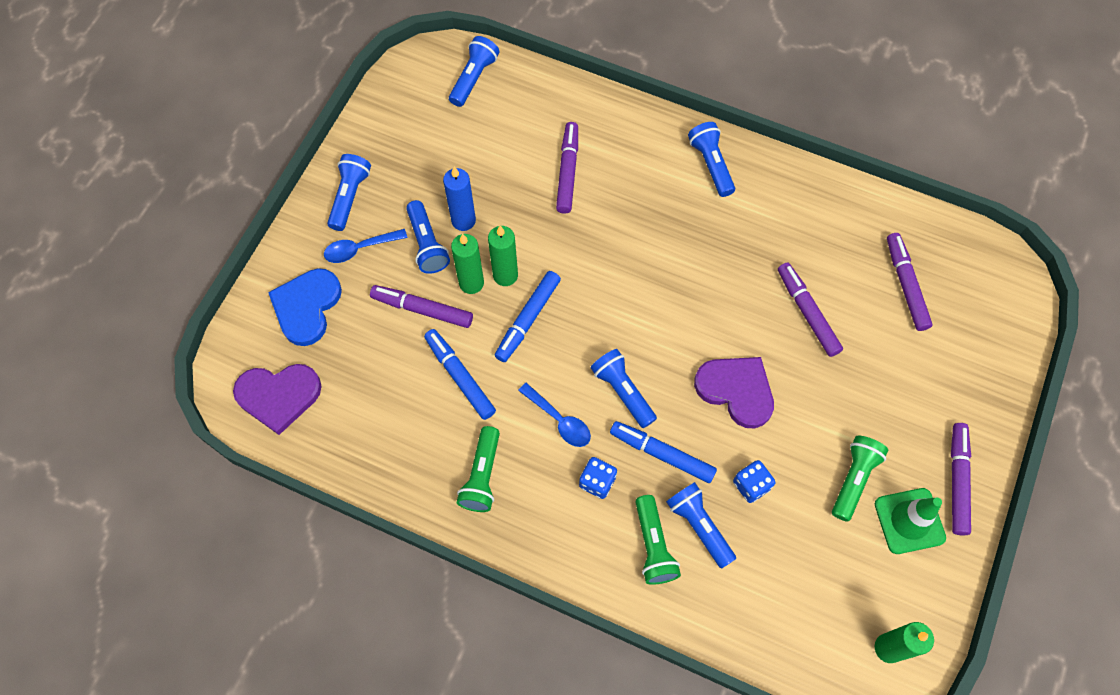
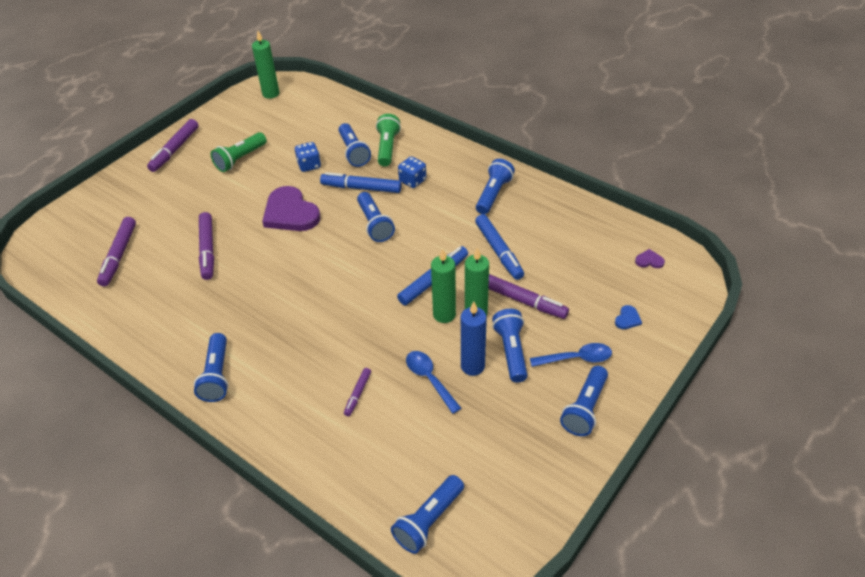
camera: 165 degrees left, 20 degrees down
(278, 396) = (649, 260): purple heart -> purple heart, size x0.41
(307, 307) = (627, 319): blue heart -> blue heart, size x0.41
(482, 476) = (493, 194): green flashlight -> blue flashlight
(559, 420) = (428, 215): blue spoon -> blue spoon (429, 379)
(568, 171) = (357, 394): purple marker -> purple marker, size x0.55
(662, 454) = (361, 188): blue marker -> blue marker turned 150 degrees clockwise
(909, 521) = (219, 137): green traffic cone -> none

